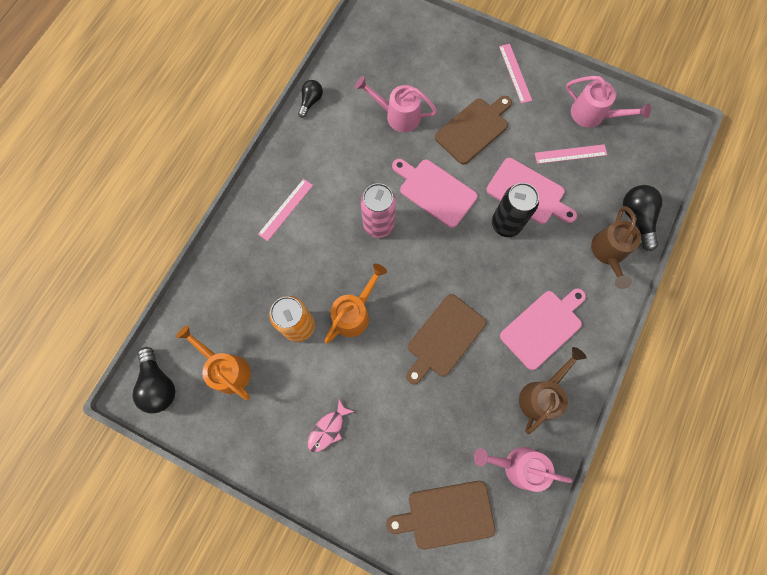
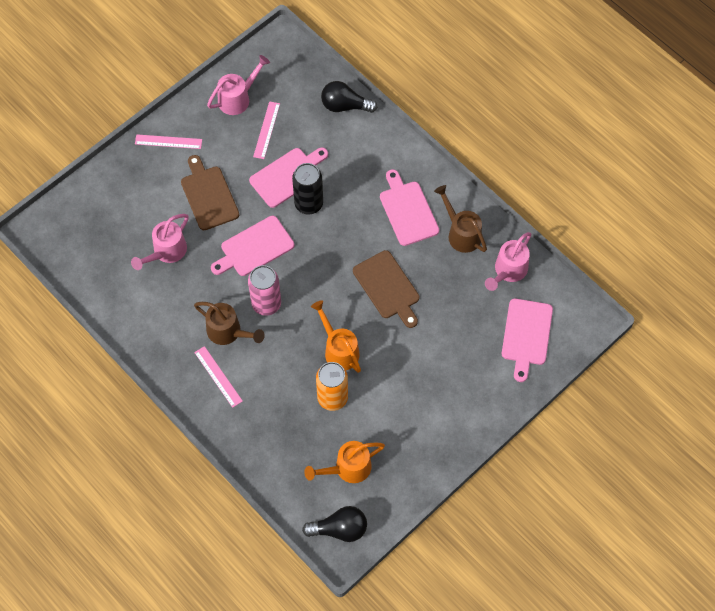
camera: 70 degrees left, 10 degrees down
(311, 101) = (116, 321): black light bulb -> none
(328, 429) = (429, 401): pink fish -> none
(446, 515) = (526, 335): brown cutting board -> pink cutting board
(608, 253) = (366, 139): brown watering can -> brown watering can (228, 332)

